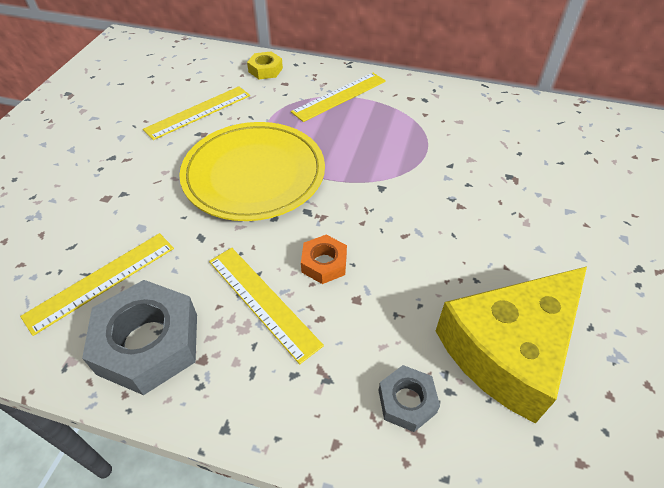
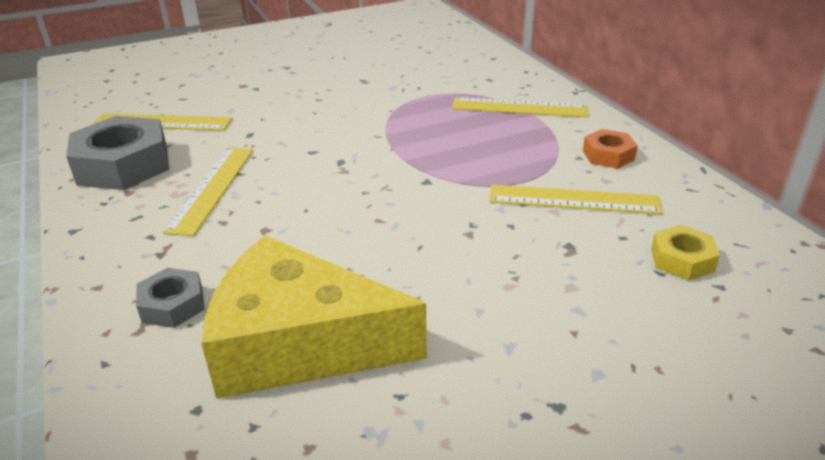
camera: 50 degrees right, 15 degrees down
(198, 112) = (387, 68): yellow ruler -> yellow ruler (574, 200)
(254, 174) = (350, 120): yellow plate -> none
(265, 70) = (491, 64): yellow nut -> yellow nut (682, 260)
(324, 263) = (288, 196): orange nut -> orange nut (608, 155)

